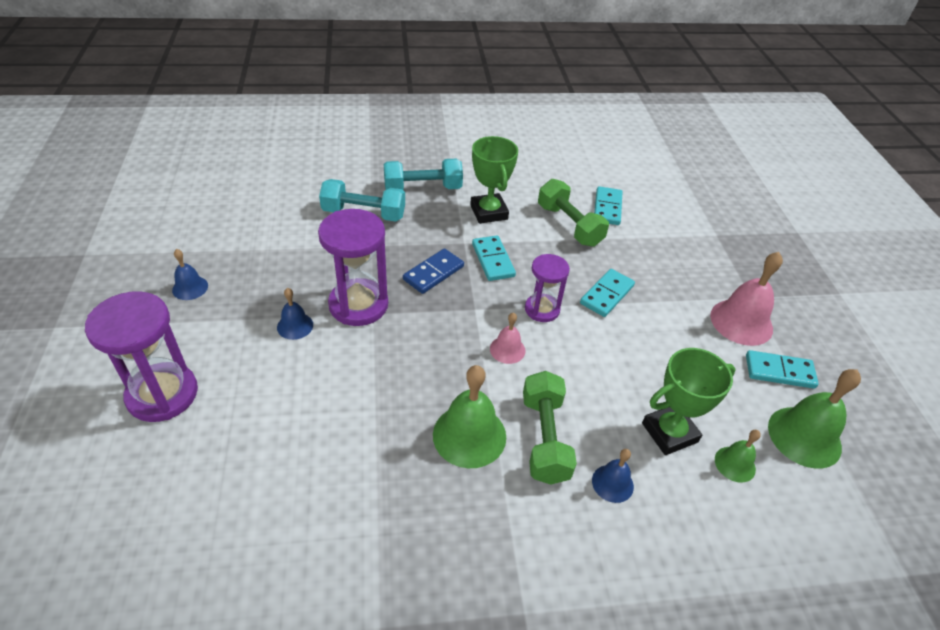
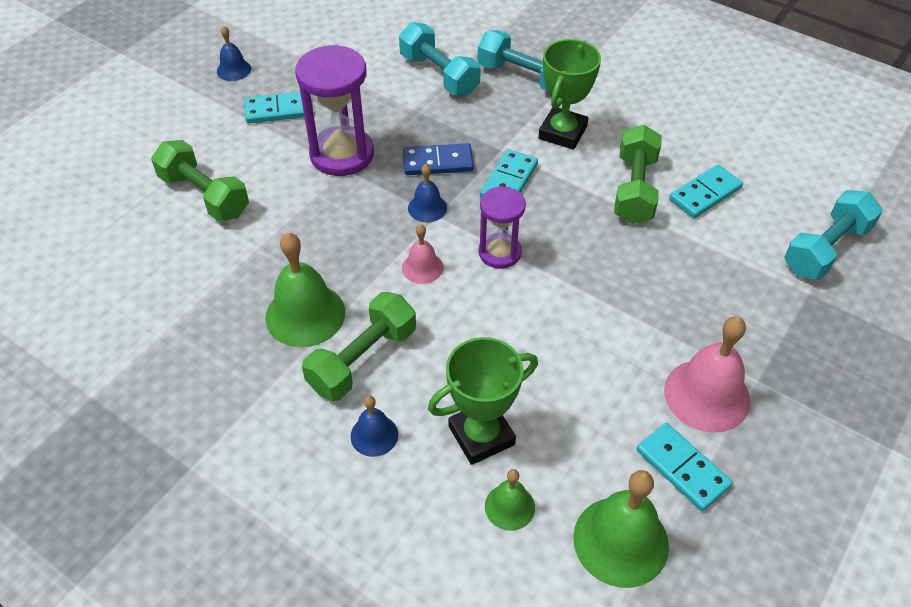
camera: 45 degrees right, 5 degrees up
(162, 394) = (134, 142): purple hourglass -> none
(282, 398) = (205, 195): none -> green dumbbell
(295, 326) = (274, 143): blue bell -> blue bell (427, 208)
(606, 294) = (585, 278): turquoise domino -> turquoise domino (278, 110)
(669, 432) = (481, 435): green trophy -> green trophy turned 45 degrees counterclockwise
(696, 206) = (825, 249): none -> turquoise dumbbell

